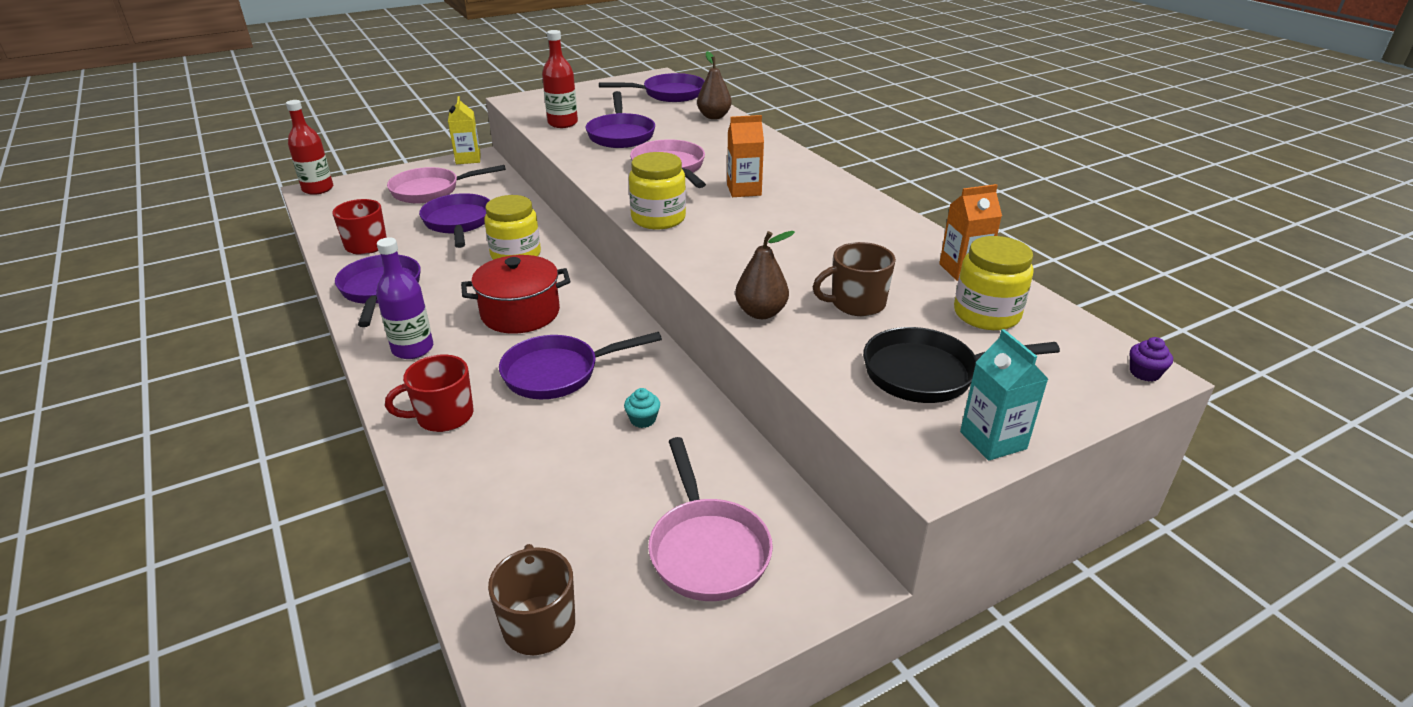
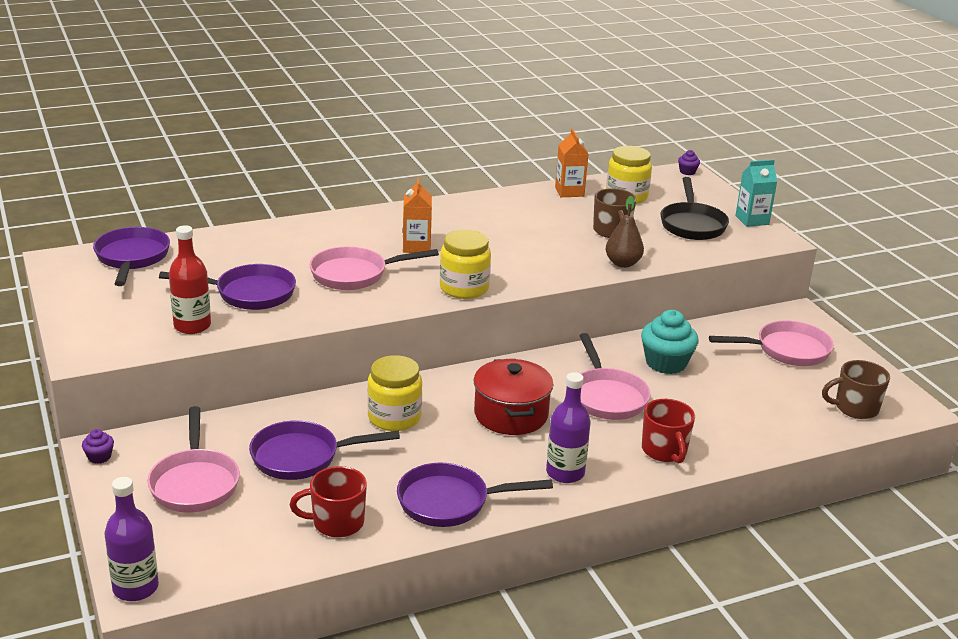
camera: 85 degrees left, 5 degrees down
(318, 189) = (135, 588): red bottle -> purple bottle
(468, 159) = (99, 457): yellow carton -> purple cupcake
(558, 373) = (607, 396): purple pan -> pink pan
(643, 419) = (666, 363): turquoise cupcake -> turquoise cupcake, size x2.13
(714, 116) = (223, 241): brown pear -> none

